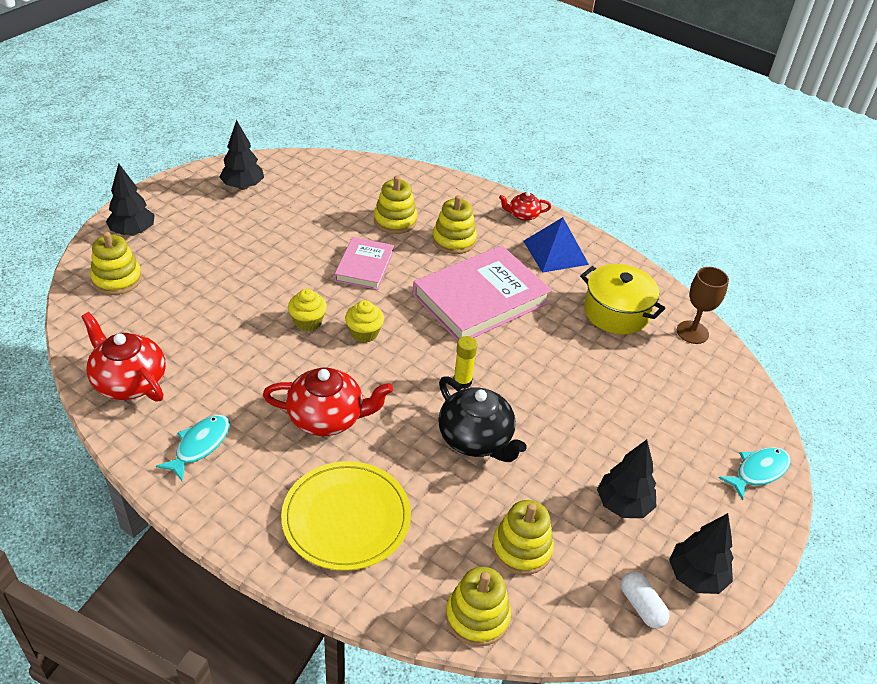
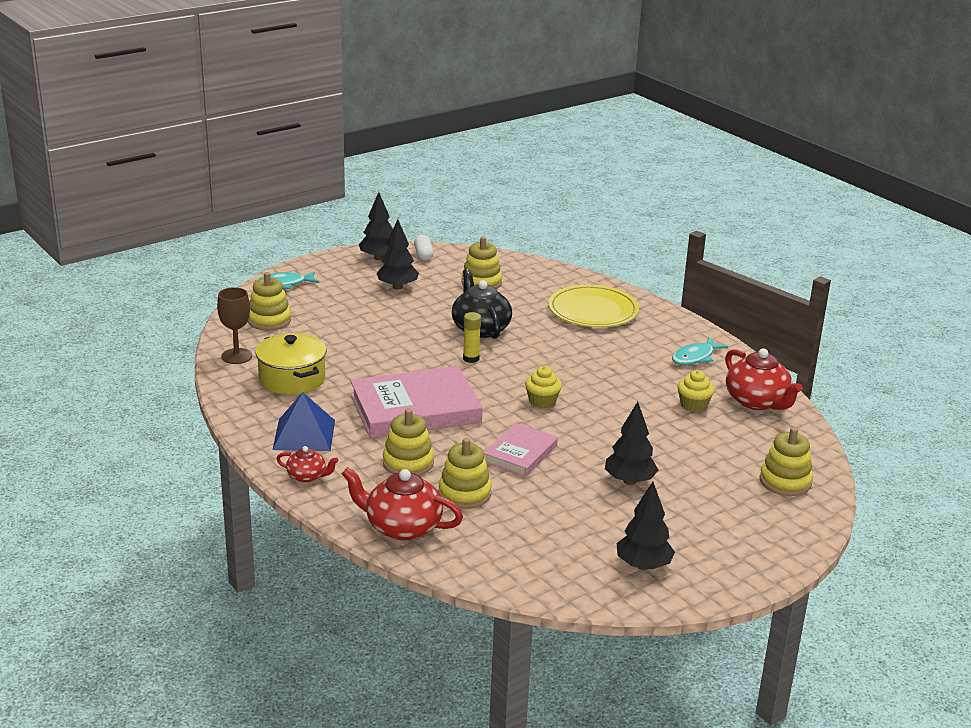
camera: 160 degrees left, 15 degrees down
(133, 232) = (777, 528): black tree -> black tree (629, 481)
(308, 322) = (593, 417): yellow cupcake -> yellow cupcake (693, 405)
(327, 417) = (592, 356): red teapot -> red teapot (402, 527)
(477, 617) = (525, 267): yellow stacking toy -> yellow stacking toy (269, 320)

